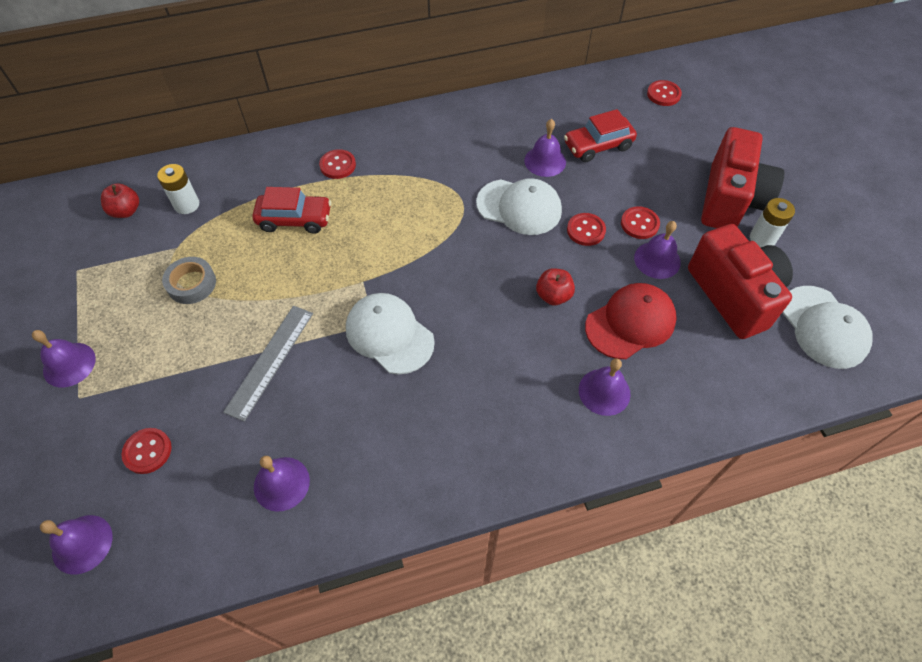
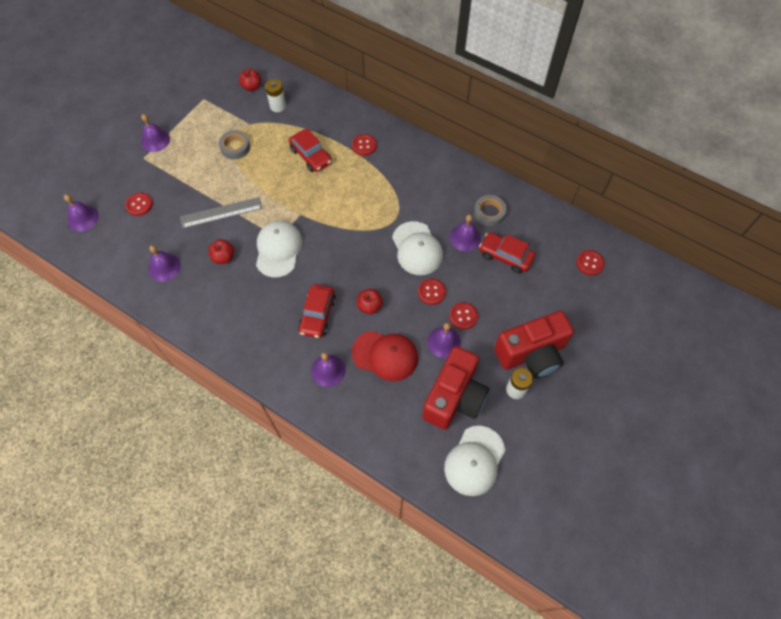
camera: 50 degrees right, 5 degrees up
(339, 401) = (223, 257): none -> red apple
(519, 354) = (317, 315): none -> red car
(534, 124) = (489, 213): none -> grey tape

